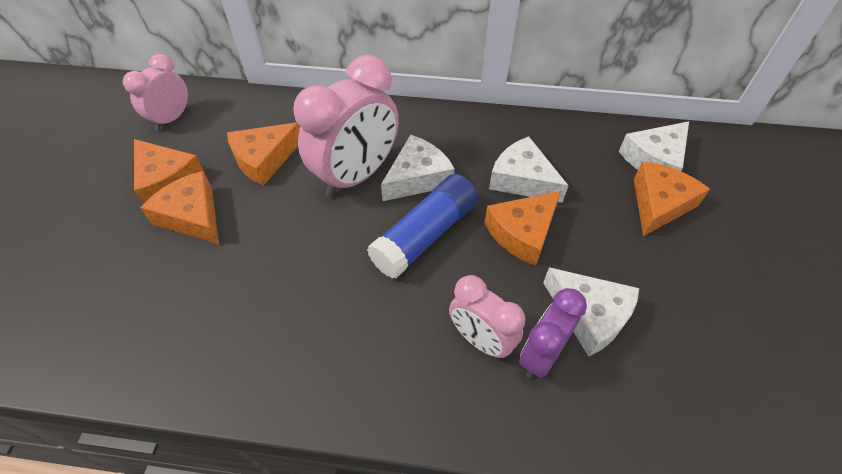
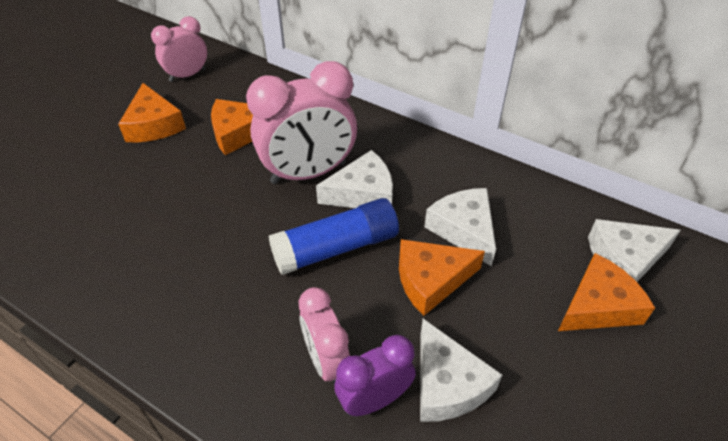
camera: 25 degrees right, 5 degrees down
(192, 216) = (155, 161): orange cheese -> none

